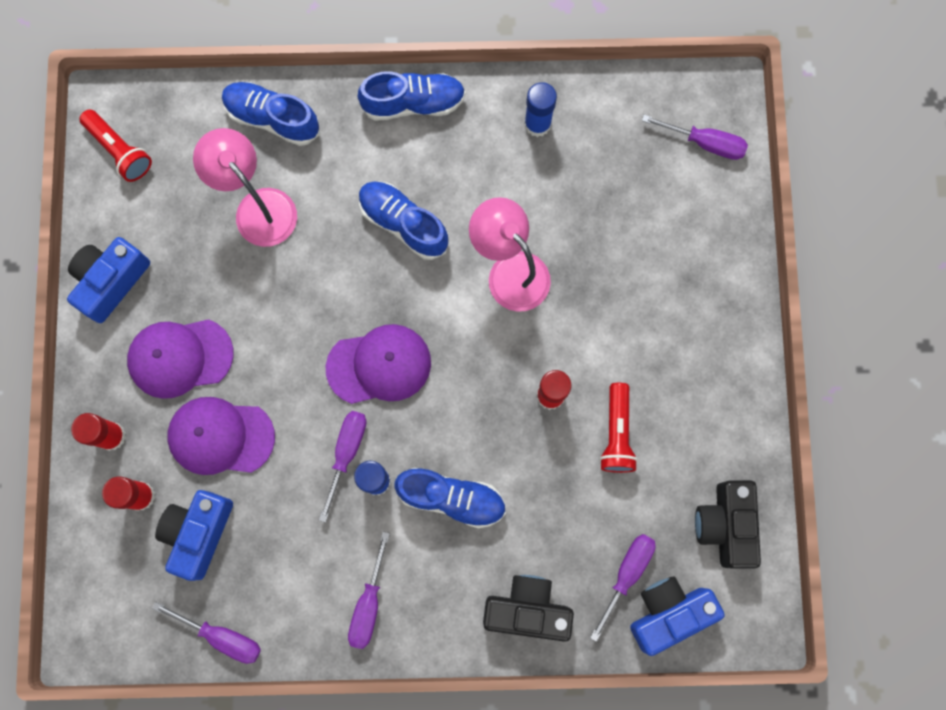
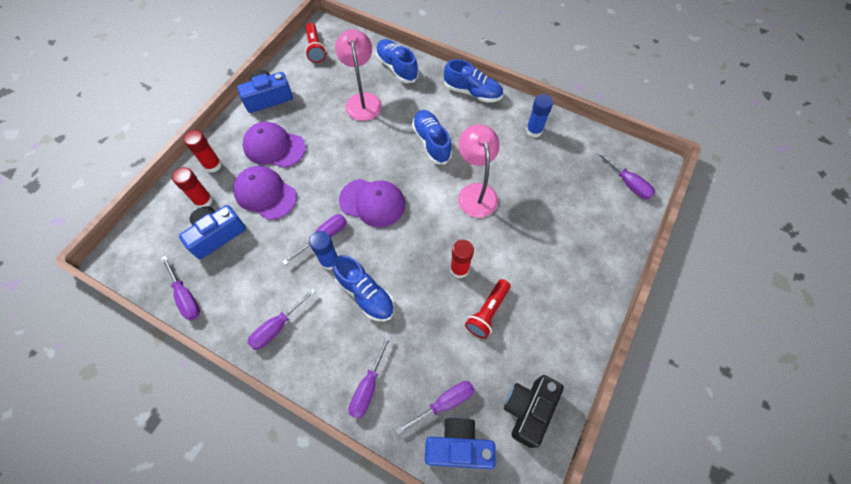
camera: 30 degrees right, 15 degrees down
(527, 609) = (368, 387): black camera -> purple screwdriver

